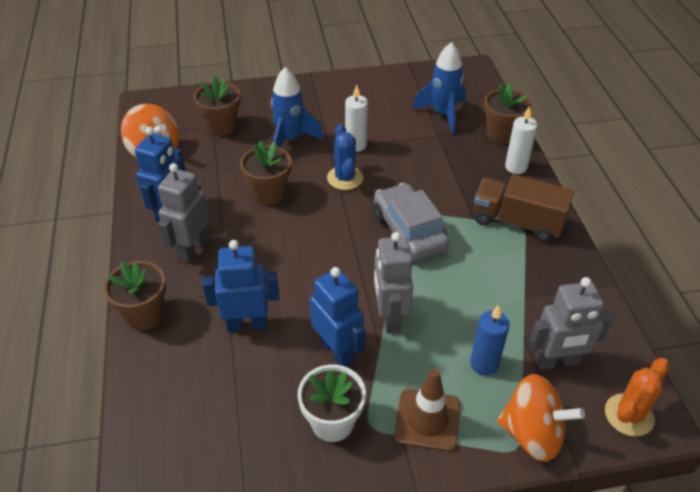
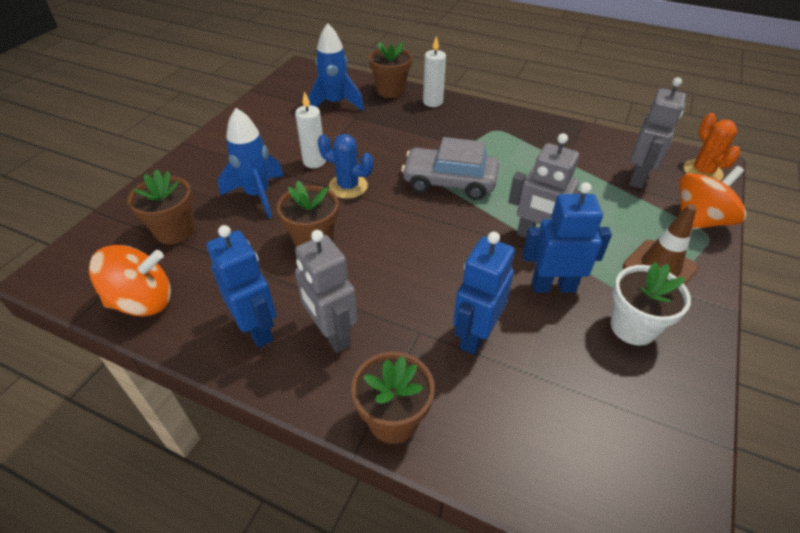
camera: 55 degrees left, 0 degrees up
(484, 364) = (620, 211): blue candle -> none
(517, 221) = (489, 128): brown truck -> none

